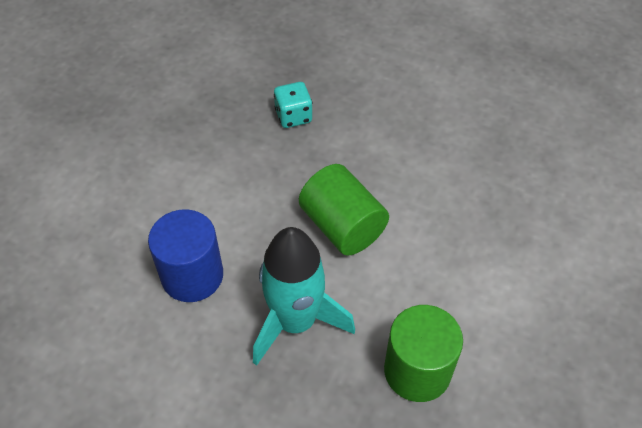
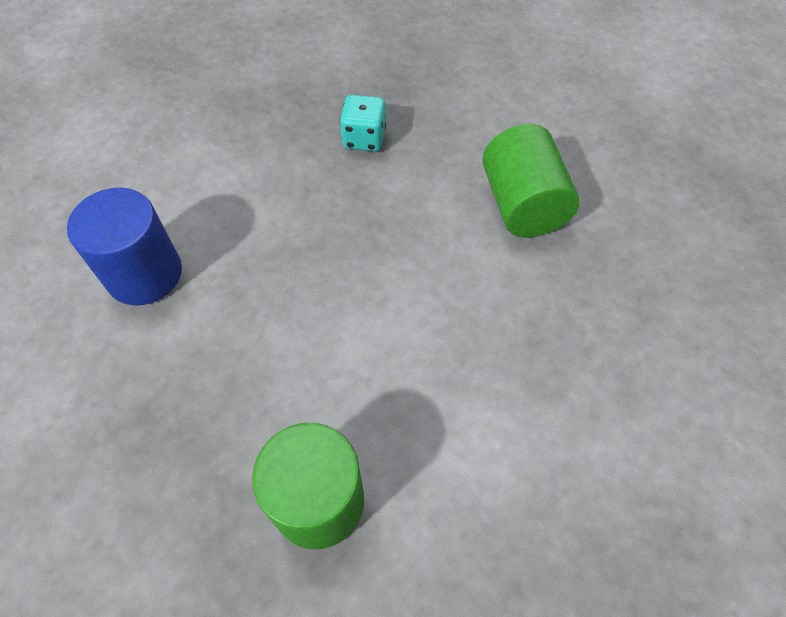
camera: 25 degrees right, 5 degrees up
(295, 321) = (217, 374): turquoise rocket -> none
(342, 226) = (340, 284): green cylinder -> green cylinder (522, 205)

